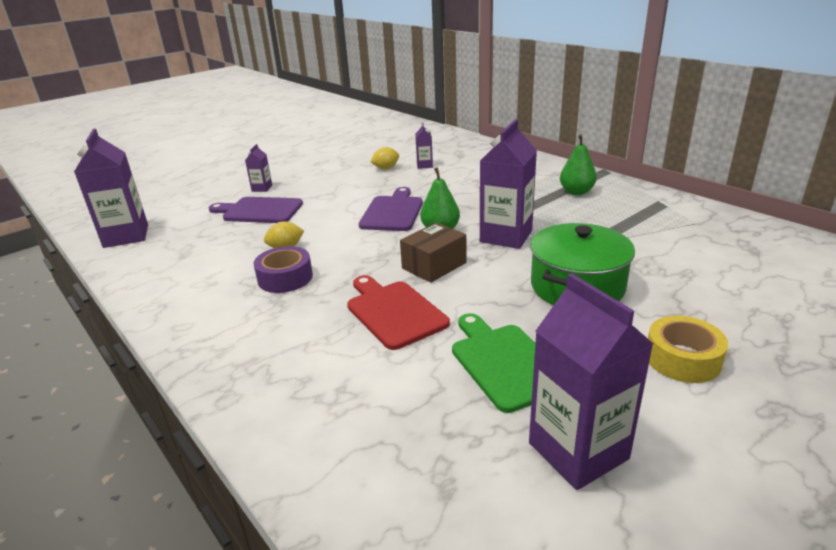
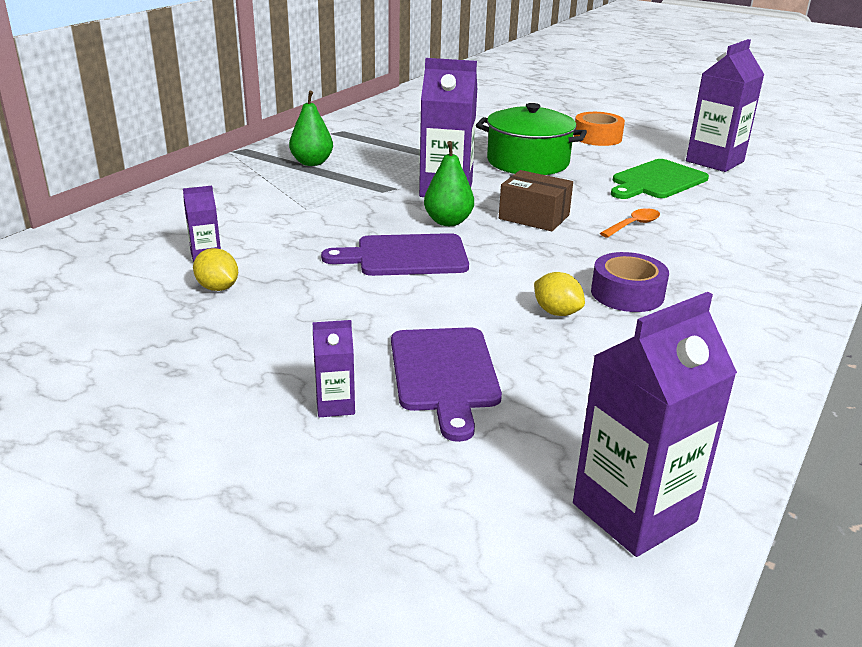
camera: 110 degrees left, 0 degrees up
(394, 312) = (633, 225): red cutting board -> orange spoon
(682, 359) = (597, 137): yellow tape -> orange tape

